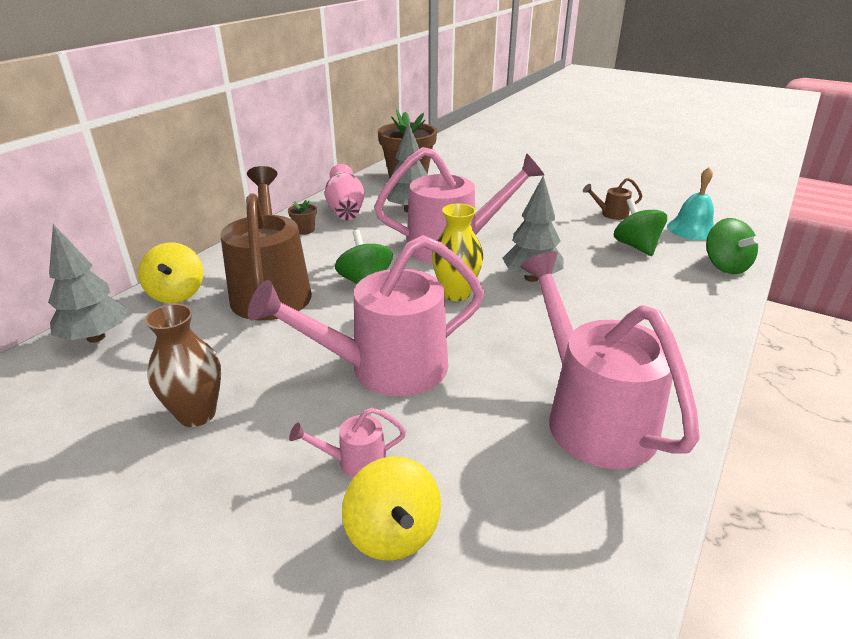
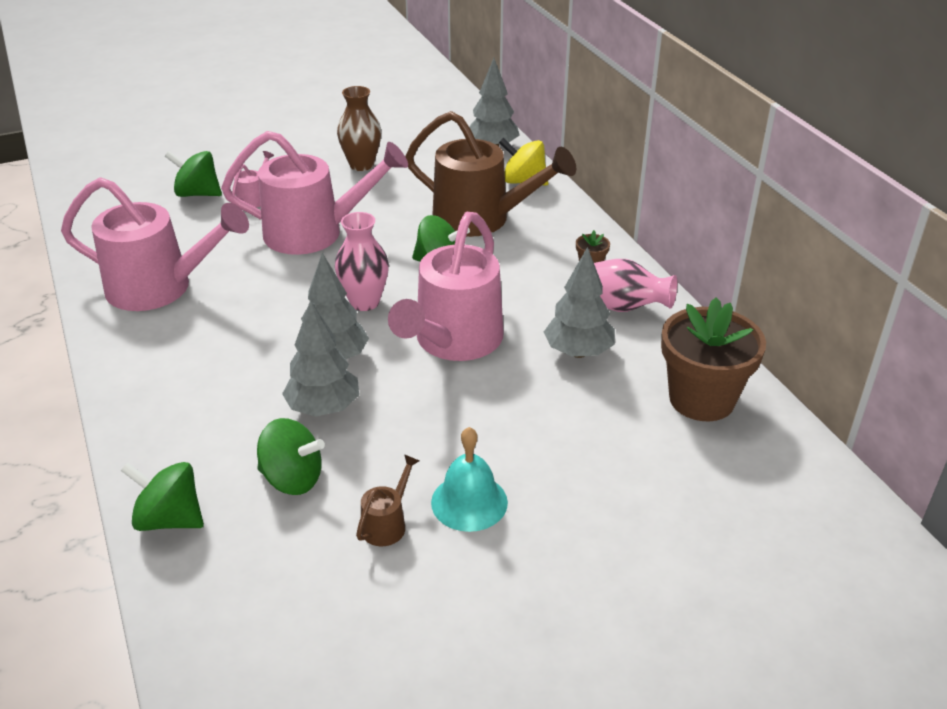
camera: 125 degrees right, 5 degrees up
(384, 369) = (315, 233): pink watering can -> pink watering can turned 75 degrees clockwise
(393, 533) = (197, 194): yellow spinning top -> green spinning top
(456, 293) = (364, 302): yellow vase -> pink vase
(576, 261) = (324, 408): none -> grey tree
(692, 229) = (261, 574): turquoise bell -> turquoise bell (469, 502)

